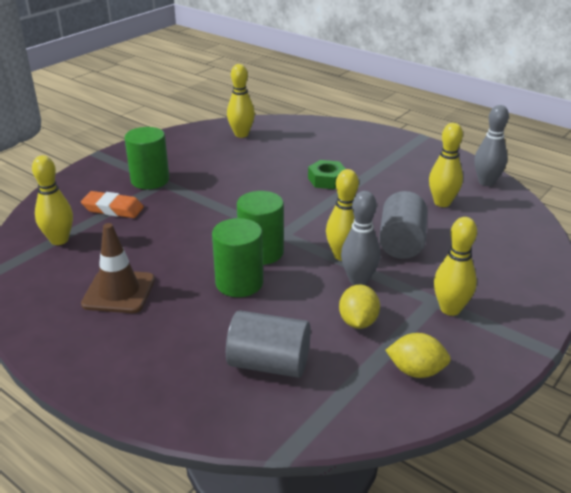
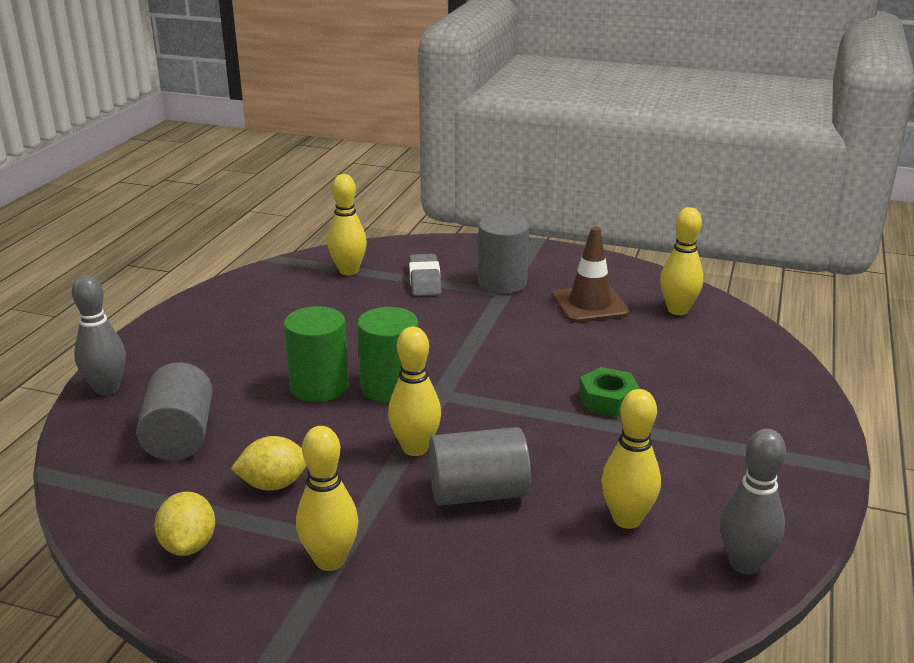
camera: 70 degrees right, 5 degrees down
(113, 209) = (424, 280): orange eraser -> grey eraser
(119, 292) = (274, 324): brown traffic cone -> brown traffic cone (590, 305)
(150, 180) = (502, 283): green cylinder -> grey cylinder
(358, 280) = (364, 470): grey bowling pin -> grey bowling pin (107, 389)

